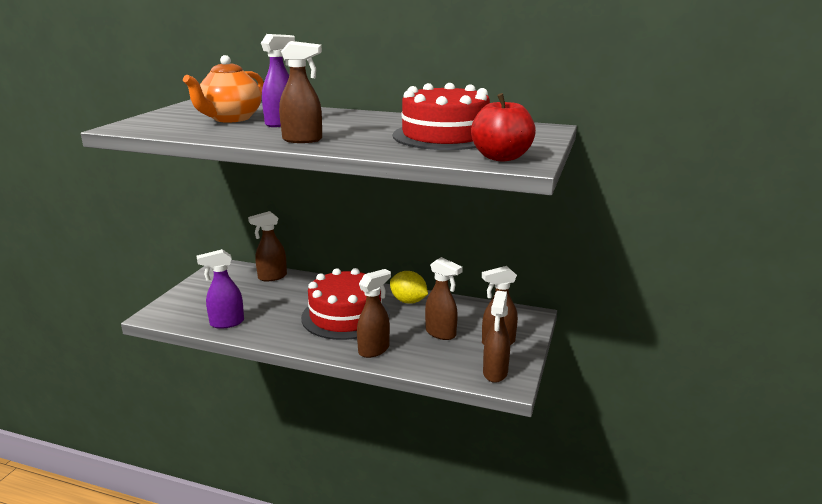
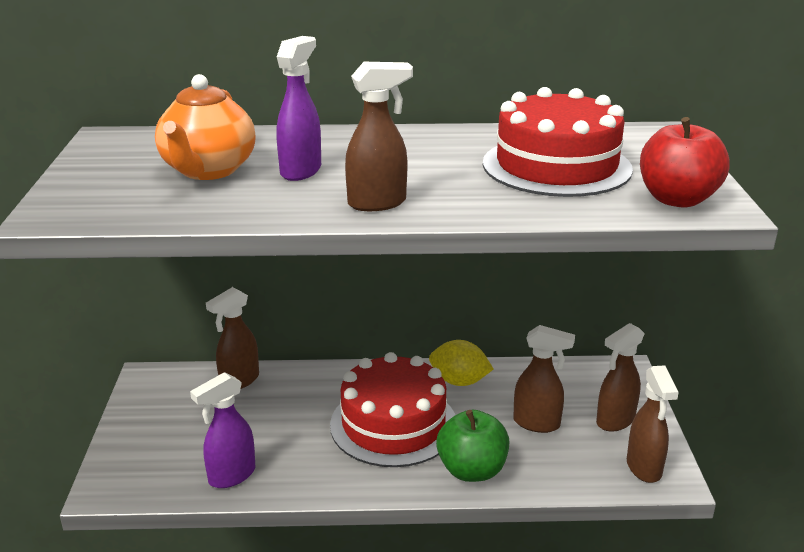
camera: 20 degrees left, 5 degrees up
(374, 350) = (472, 470): brown spray bottle -> green apple

